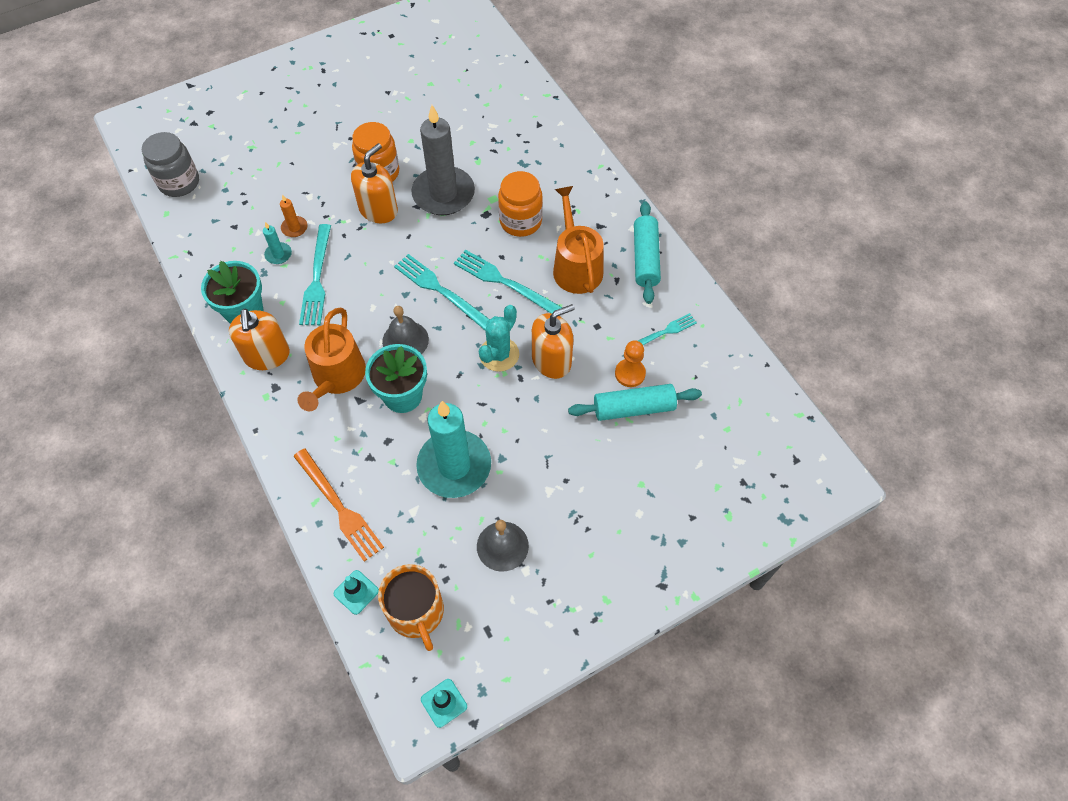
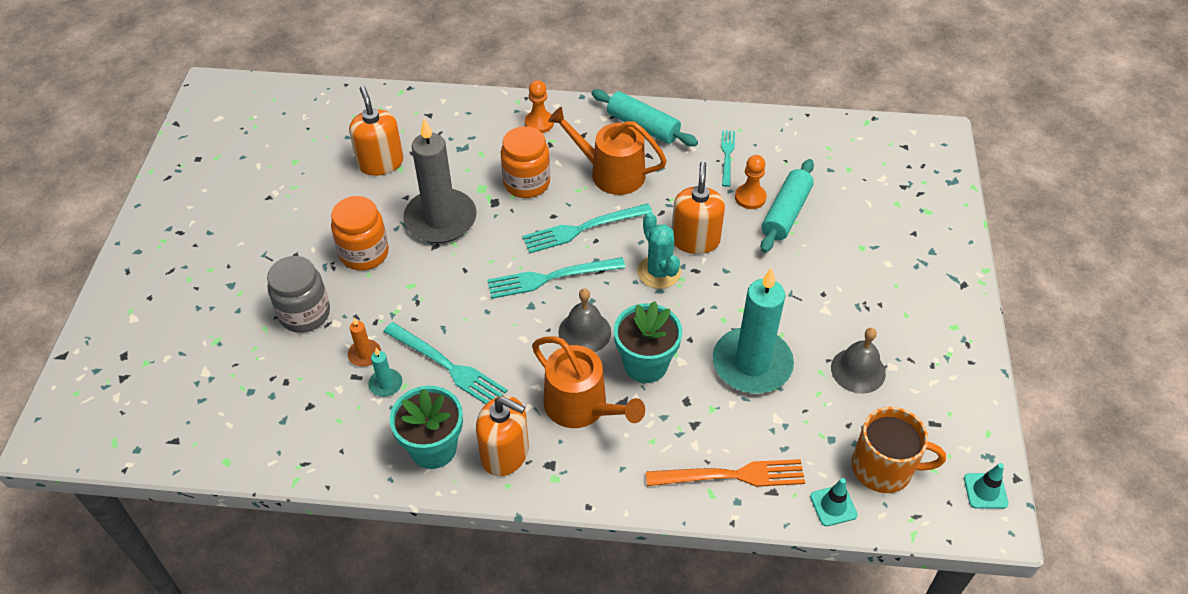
camera: 55 degrees left, 10 degrees down
(179, 182) = (195, 429): grey jar -> grey jar (305, 314)
(378, 210) = (410, 276): orange soap dispenser -> orange soap dispenser (380, 163)
(589, 192) = (539, 123): none -> orange pawn

